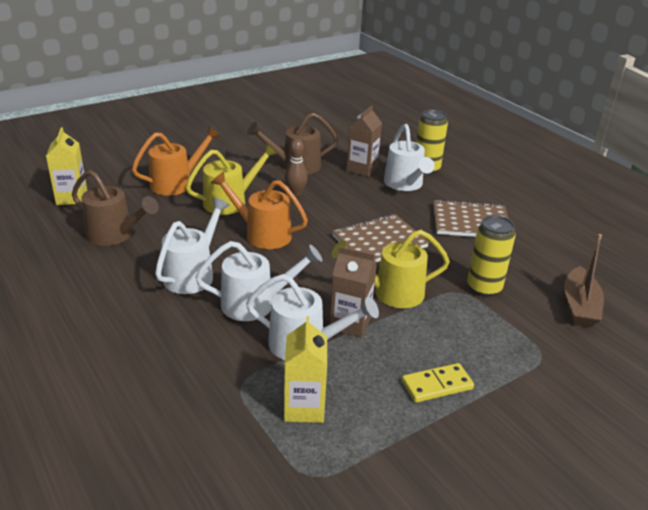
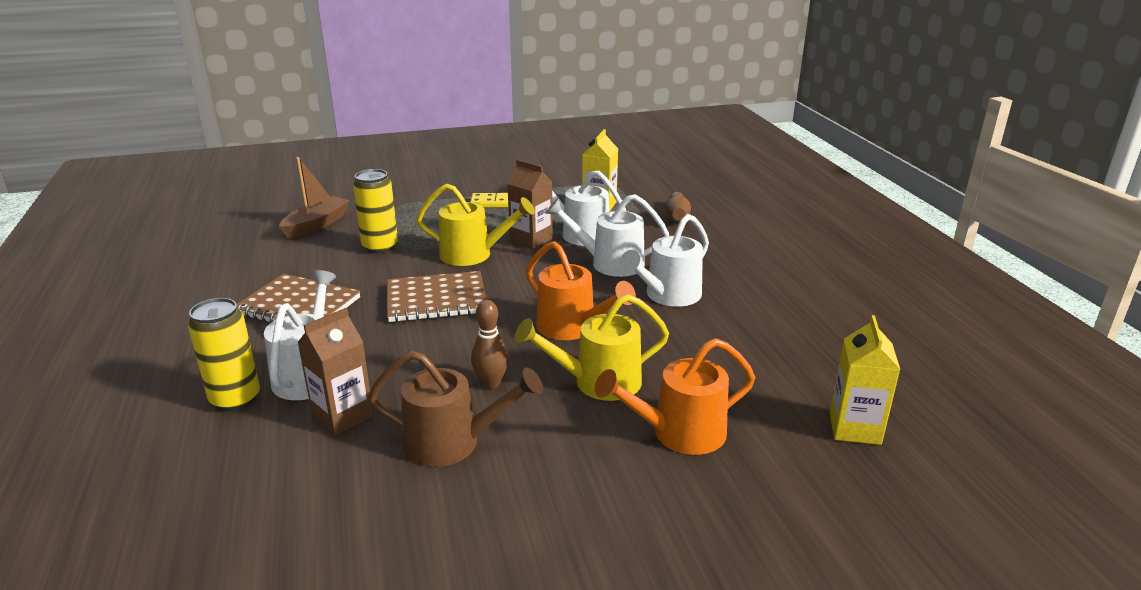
camera: 160 degrees left, 5 degrees down
(115, 235) = (766, 353): brown watering can -> none
(195, 402) = (676, 216): none -> brown bowling pin

